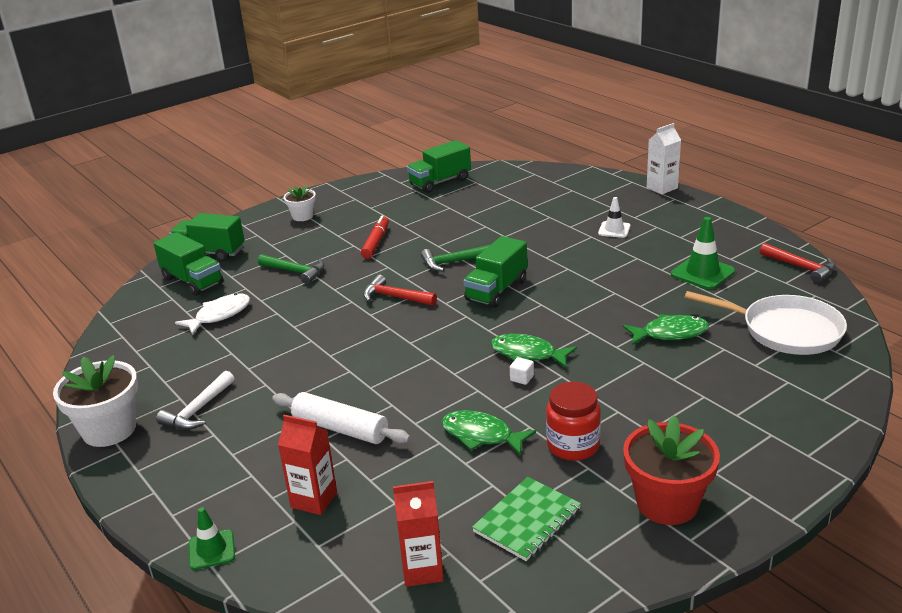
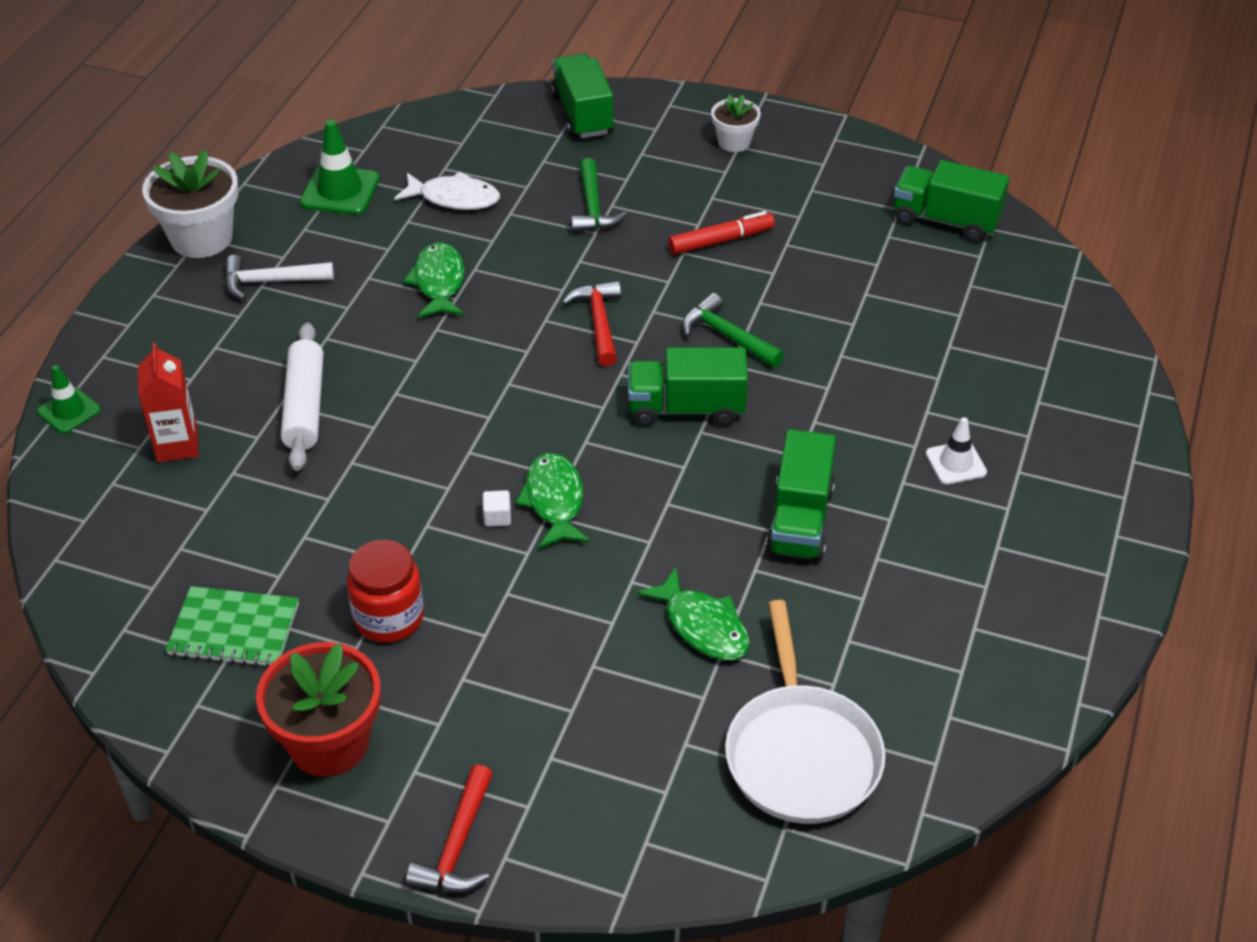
camera: 55 degrees right, 15 degrees up
(192, 281) = (509, 137): green truck -> green truck (799, 520)
(422, 570) = (116, 578): red carton -> none
(481, 435) = (361, 528): green fish -> green fish (439, 282)
(662, 188) = (1150, 469): white carton -> none
(702, 273) = (901, 608): green traffic cone -> green traffic cone (340, 191)
(801, 267) = (1012, 723): red hammer -> red hammer (457, 846)

